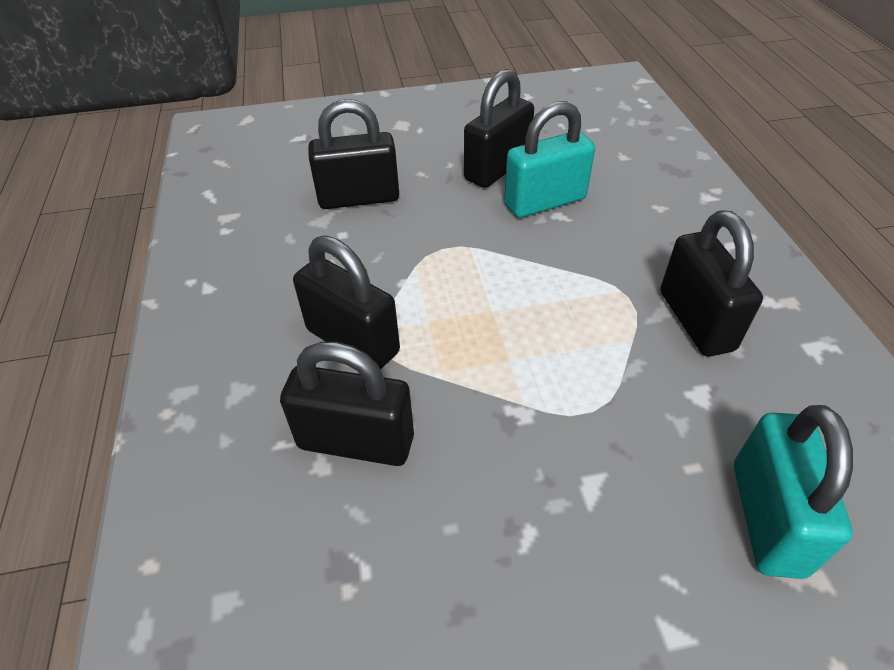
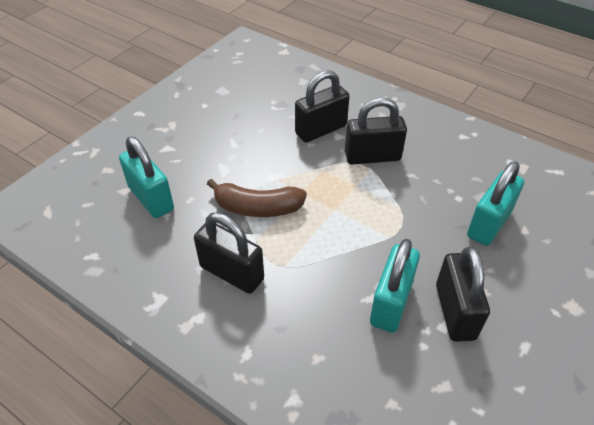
camera: 135 degrees right, 0 degrees up
(359, 198) = (488, 224): black padlock -> turquoise padlock
(593, 378) = (257, 208): none -> brown banana

